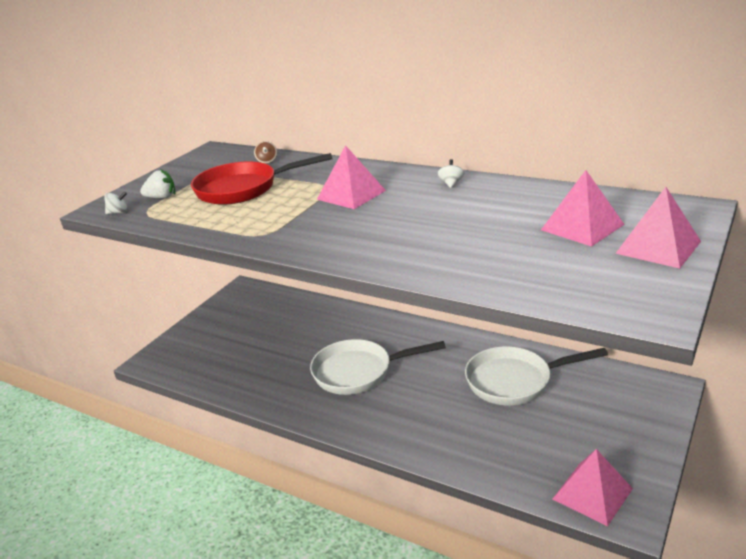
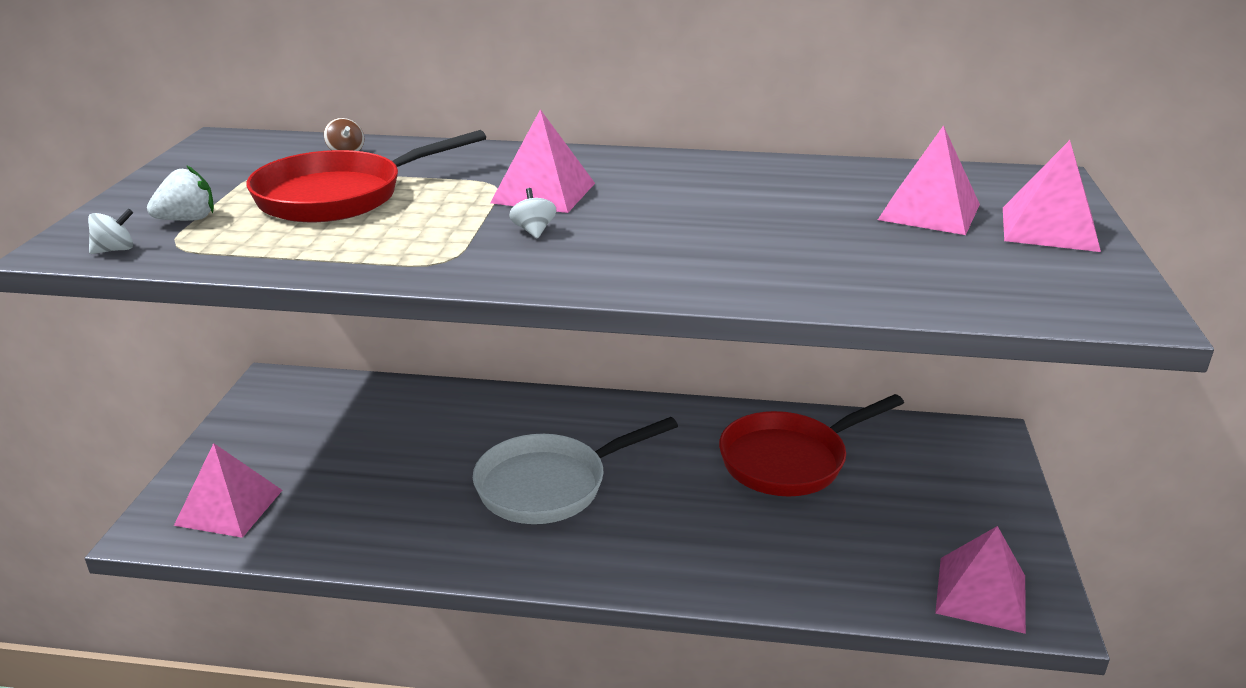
camera: 25 degrees left, 0 degrees up
(188, 355) = (229, 507): none -> pink pyramid
(451, 183) = (689, 168): white spinning top -> white spinning top (533, 231)
(514, 381) = (789, 460): white pan -> red pan

